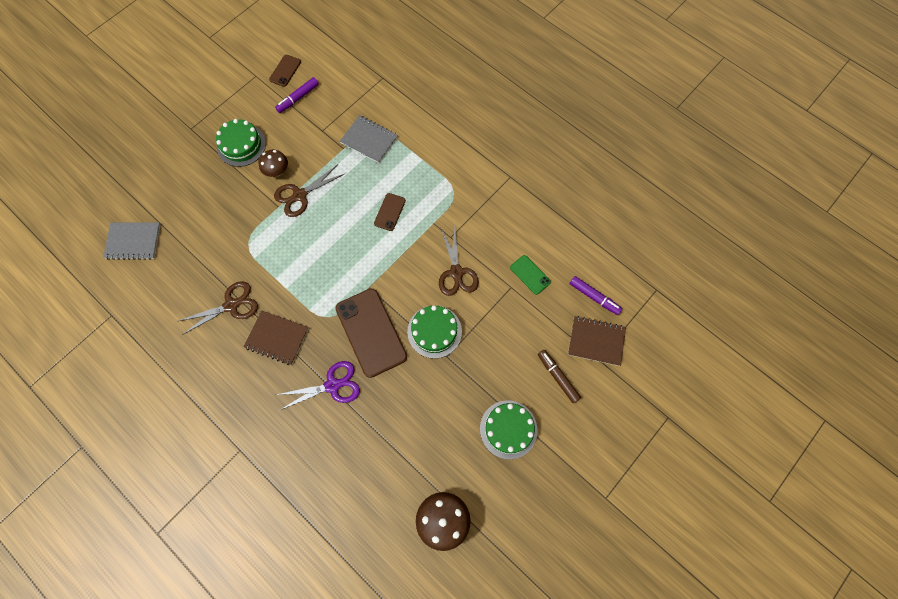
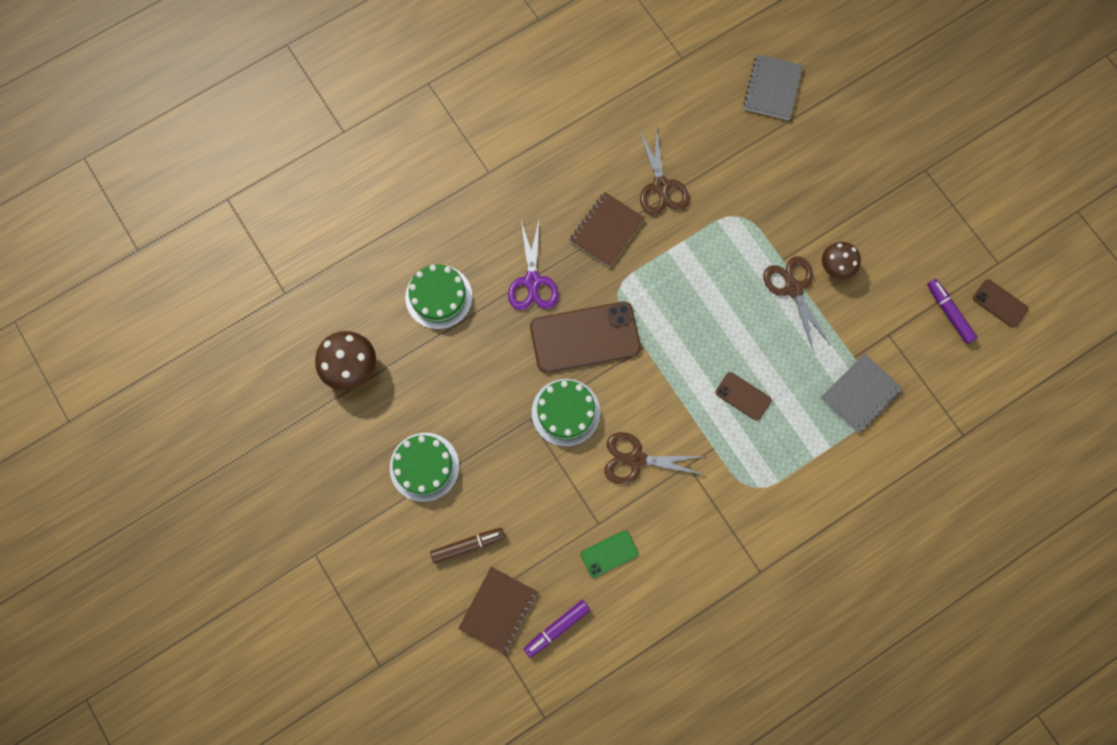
camera: 105 degrees right, 5 degrees up
(241, 145) = (886, 228): green cake -> green cake (438, 297)

